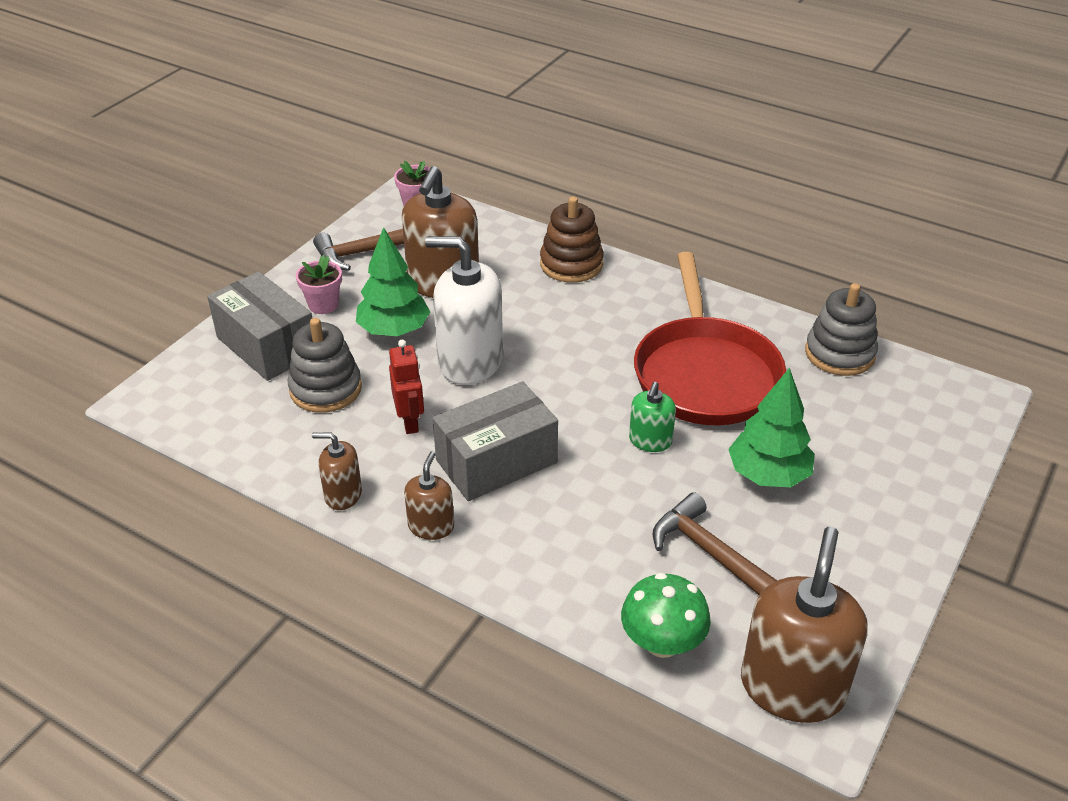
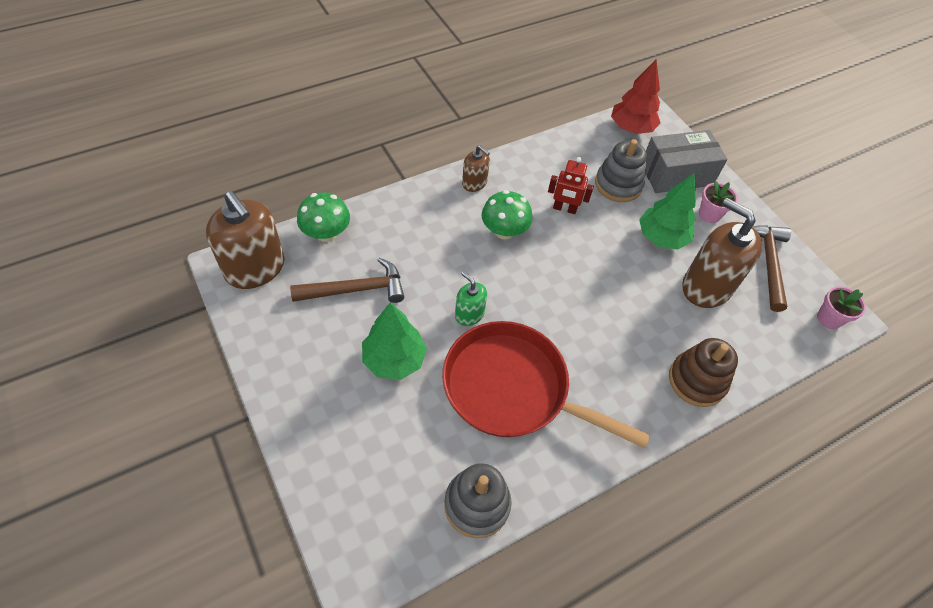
camera: 115 degrees right, 15 degrees up
(192, 410) = (631, 128): none -> red tree
(343, 495) = (523, 160): brown soap dispenser -> none
(470, 361) = (606, 261): white soap dispenser -> none
(496, 461) = (504, 231): grey box -> green mushroom

